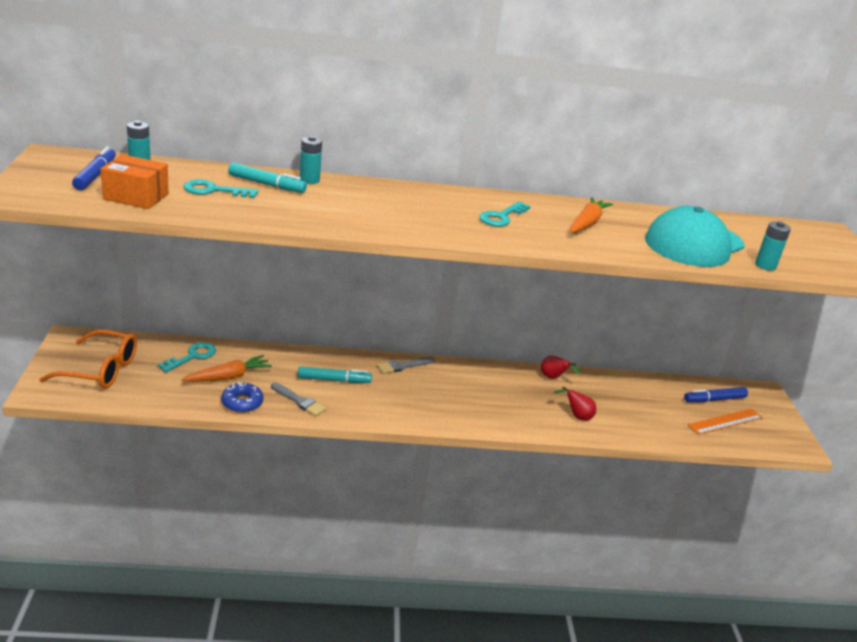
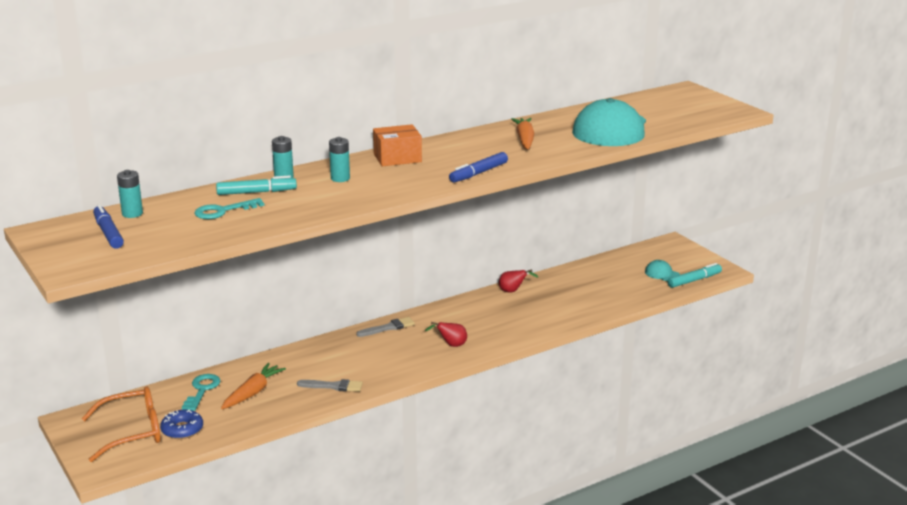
camera: 25 degrees left, 5 degrees down
(136, 196) = (170, 237): orange box -> orange box (397, 158)
(242, 402) = (287, 406): blue donut -> blue donut (182, 429)
(334, 380) = (344, 360): turquoise marker -> turquoise marker (694, 280)
(403, 366) = (388, 328): grey brush -> grey brush turned 150 degrees counterclockwise
(501, 217) = (461, 156): turquoise key -> none
(577, 416) = (556, 312): red pear -> red pear (451, 345)
(714, 399) = (642, 261): blue marker -> blue marker (478, 173)
(725, 421) = (662, 274): orange ruler -> turquoise cap
(765, 265) = (670, 129): turquoise battery -> turquoise battery (340, 178)

